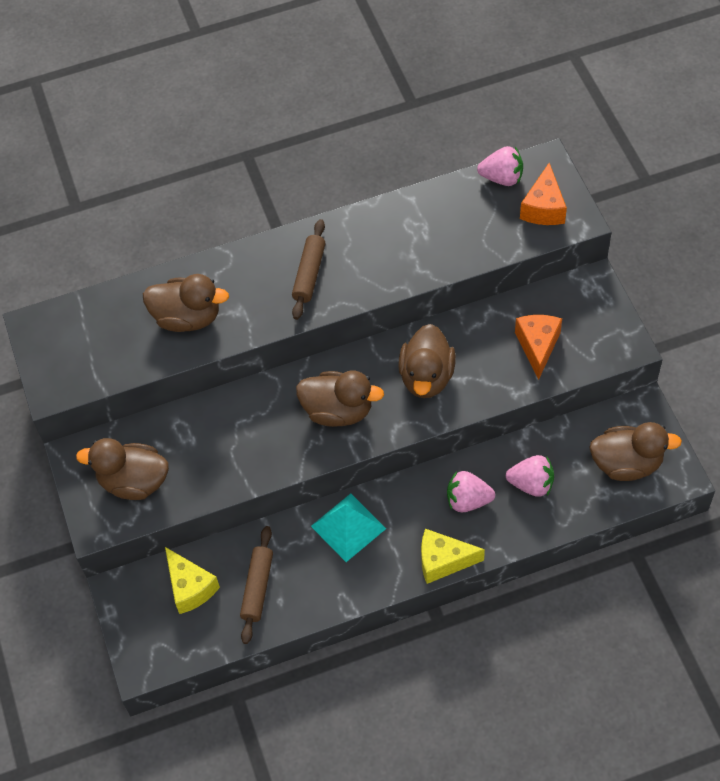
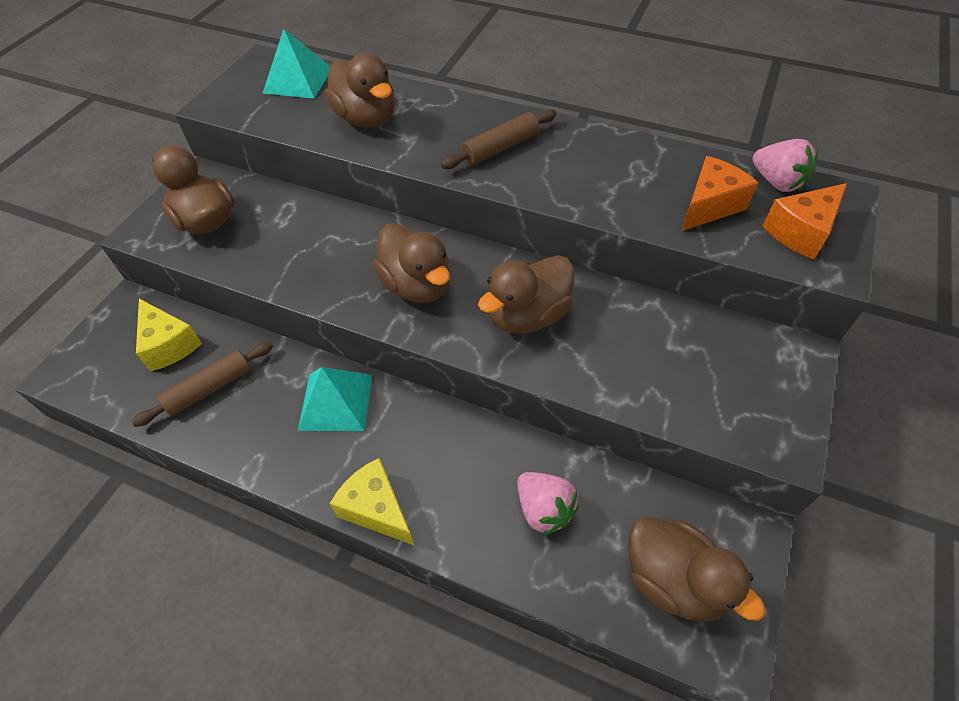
camera: 40 degrees right, 5 degrees down
(90, 322) = (298, 80): none -> turquoise pyramid
(190, 587) = (169, 345): yellow cheese -> yellow cheese turned 45 degrees counterclockwise
(468, 500) = (464, 470): pink strawberry -> none
(538, 346) = (673, 369): orange cheese -> orange cheese (709, 206)

